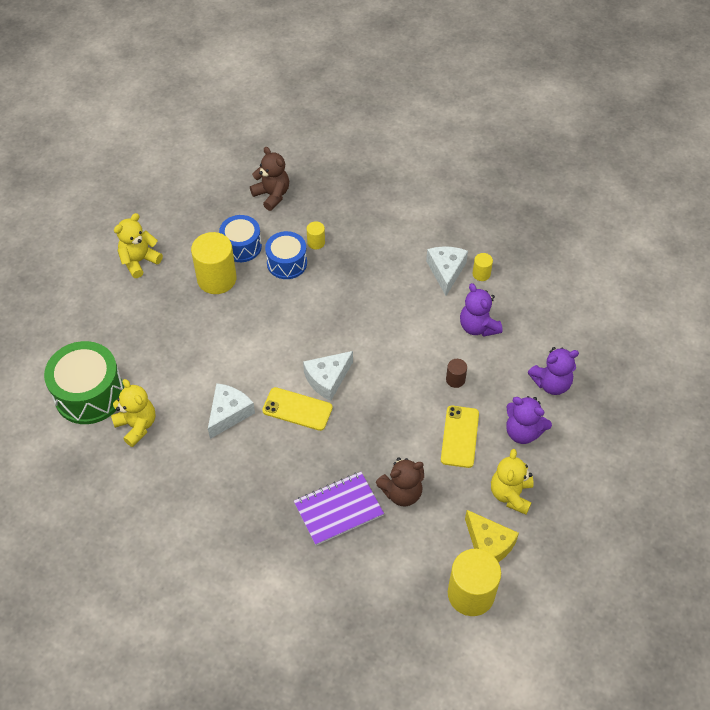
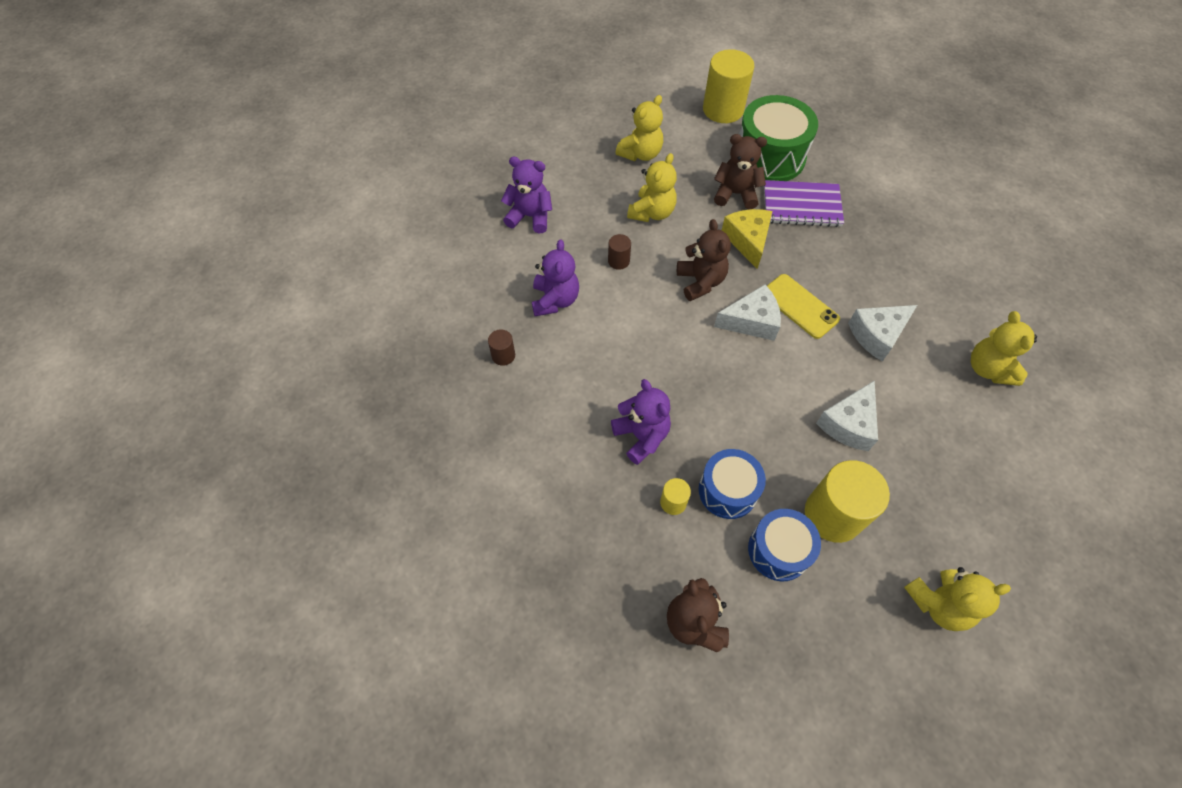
camera: 150 degrees left, 5 degrees up
(89, 394) = (1042, 432): green drum -> green drum (769, 157)
(383, 393) = (700, 282): none -> brown teddy bear
(446, 271) = (540, 378): white cheese -> white cheese (848, 424)
(459, 436) = (652, 212): yellow phone -> yellow teddy bear
(481, 274) = (503, 355): yellow cylinder -> brown cylinder
(488, 545) = (686, 131): yellow cheese -> yellow cheese (747, 240)
(523, 432) = (591, 191): purple teddy bear -> purple teddy bear (641, 436)

